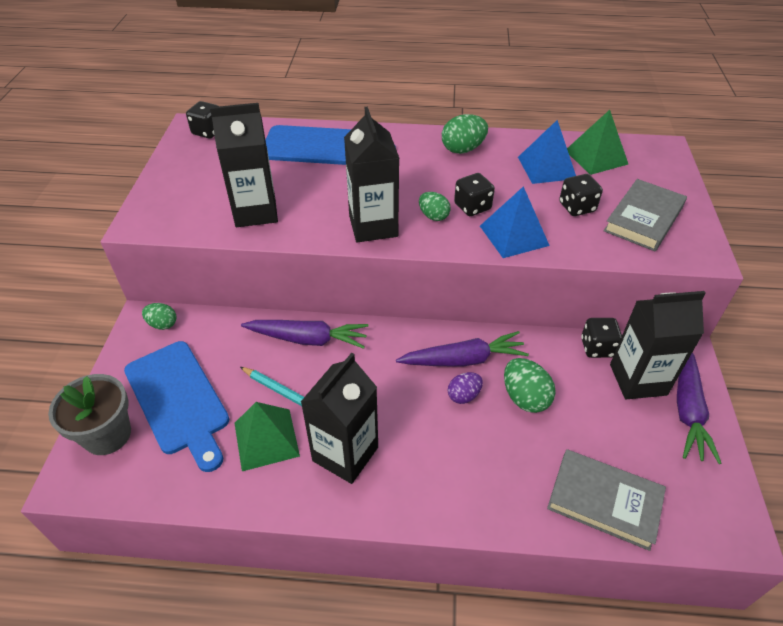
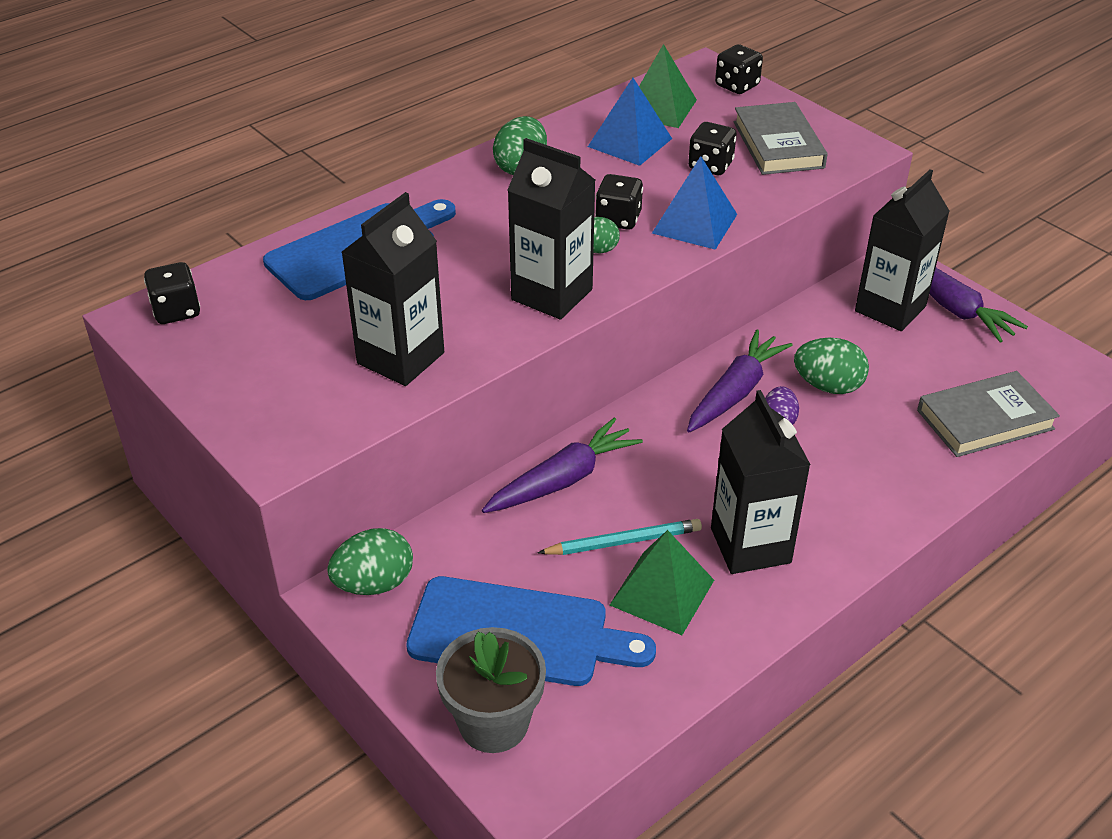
camera: 45 degrees left, 5 degrees down
(162, 324) = (374, 583): green egg -> green egg, size x1.55
(597, 347) = (827, 304): black dice -> black dice (737, 86)

